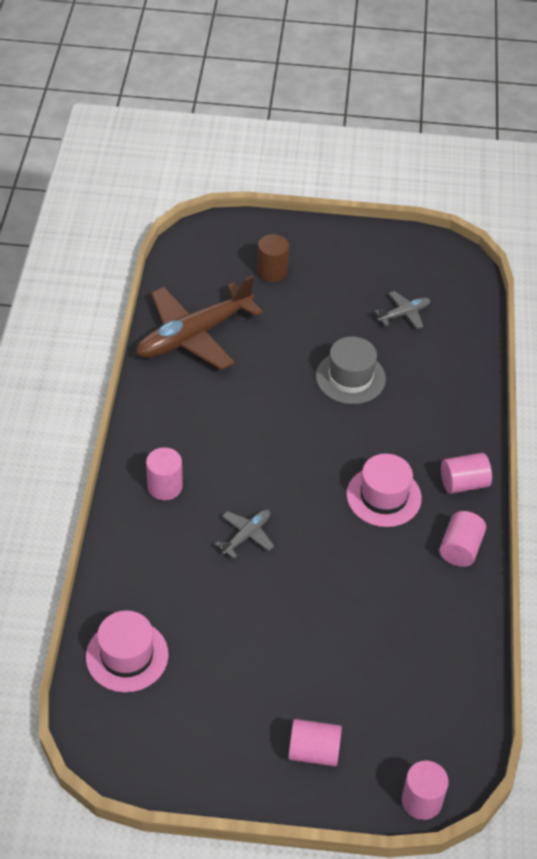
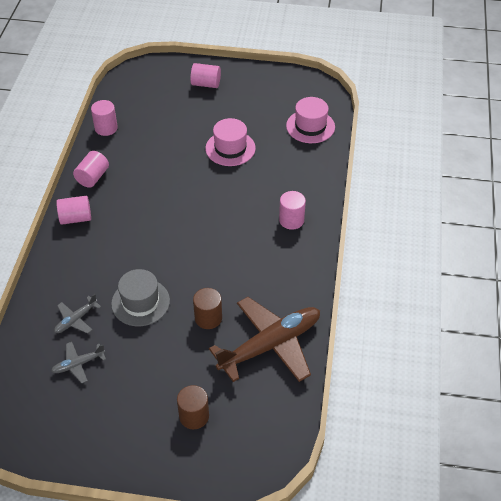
camera: 175 degrees left, 0 degrees up
(246, 535) = (235, 188): grey plane -> grey plane (76, 319)
(267, 362) = (208, 318): none -> brown cylinder
(383, 496) = (136, 210): pink hat -> pink hat (230, 148)
(421, 801) = (153, 65): pink cylinder -> pink cylinder (106, 128)

